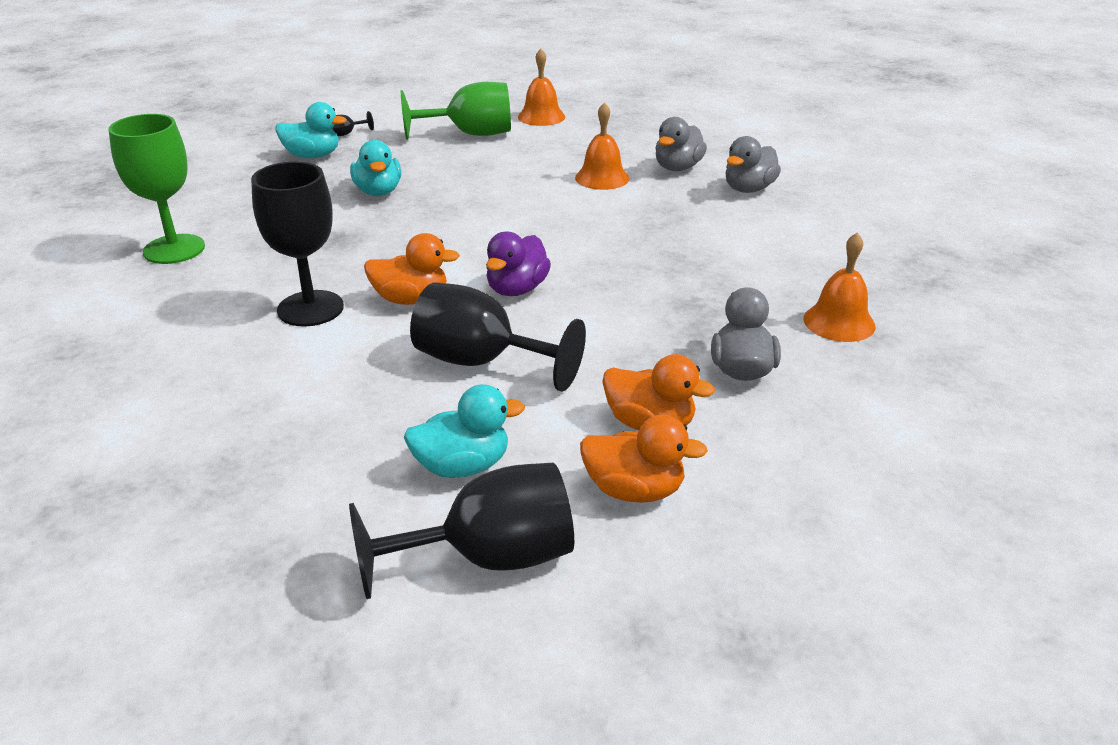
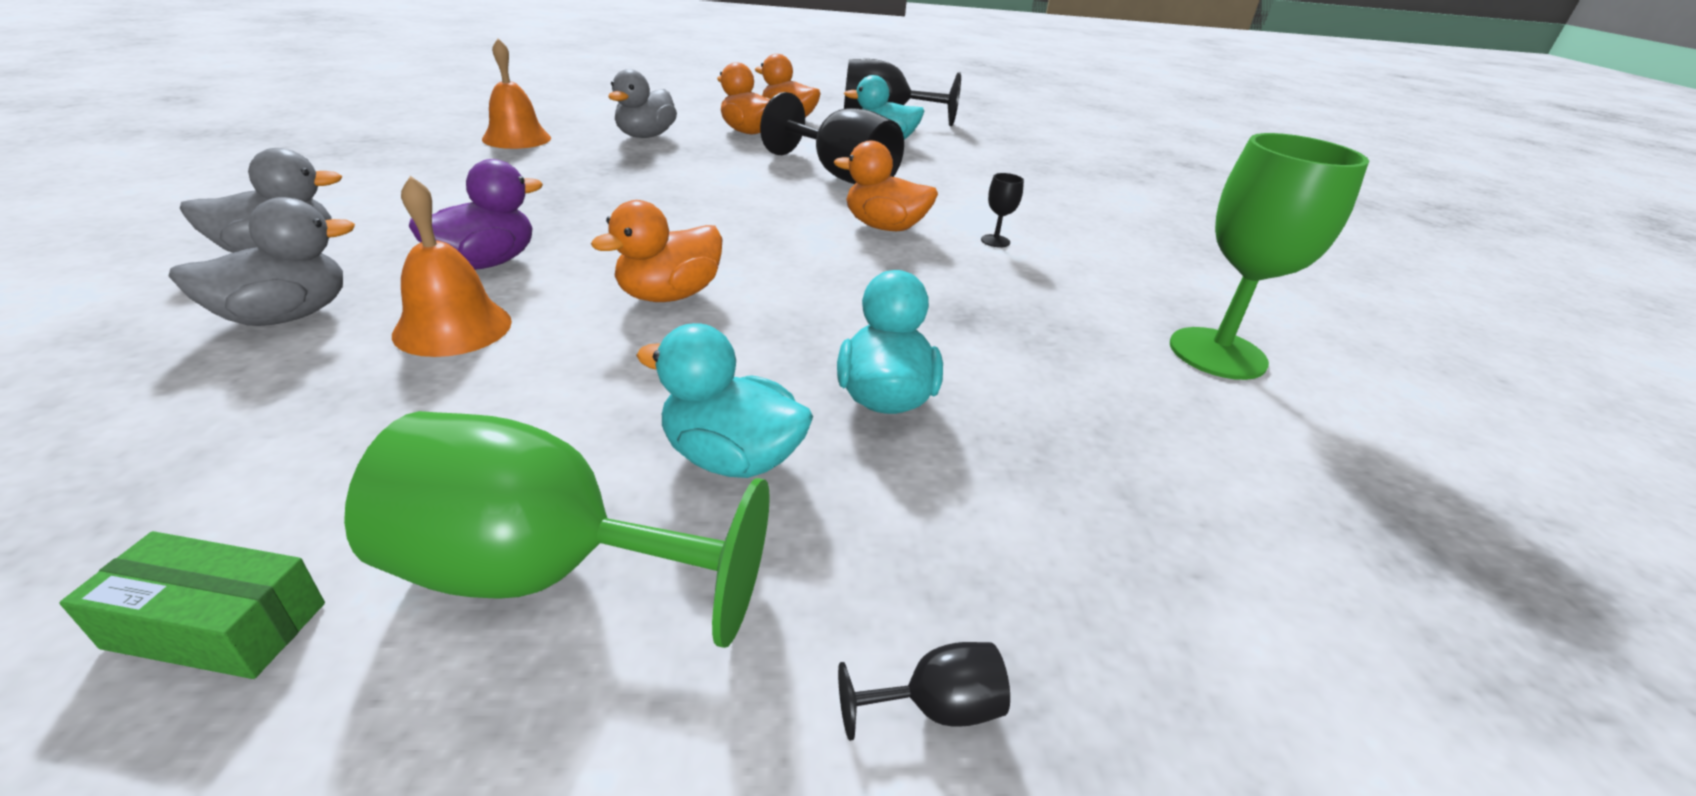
camera: 165 degrees left, 0 degrees up
(310, 308) = (995, 241): black goblet -> black goblet, size x0.40
(312, 156) = (1039, 582): turquoise duck -> turquoise duck (731, 458)
(517, 289) = (766, 212): purple duck -> purple duck (486, 263)
(521, 212) = (669, 295): none -> orange duck
(541, 116) = (217, 625): orange bell -> green box

